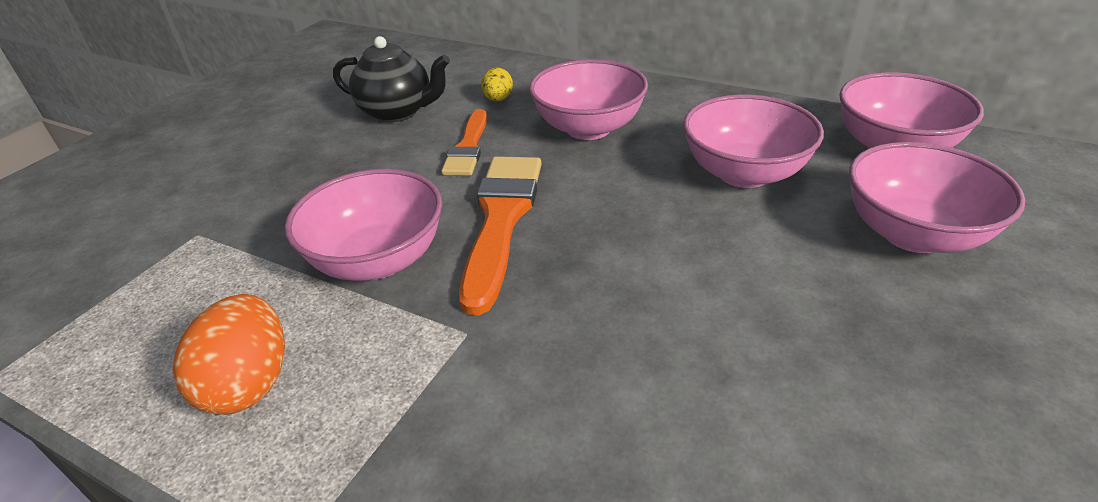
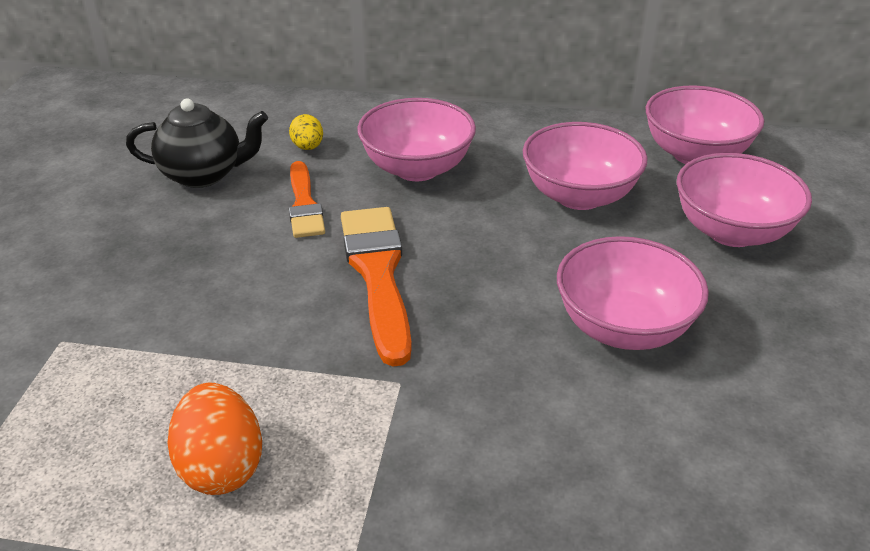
camera: 20 degrees left, 0 degrees up
(378, 260) = (277, 333): pink bowl -> pink bowl (623, 327)

